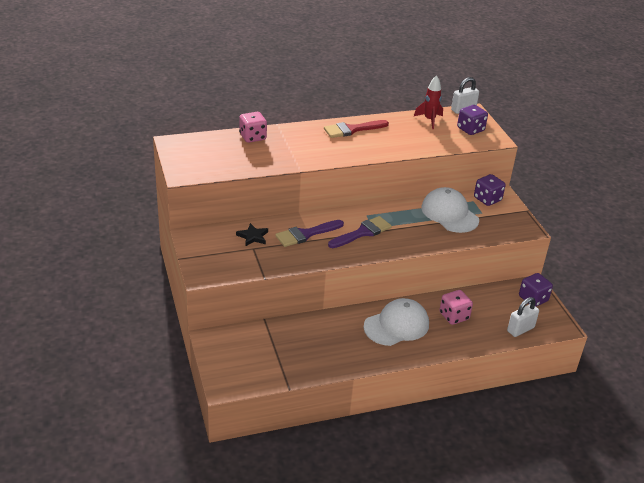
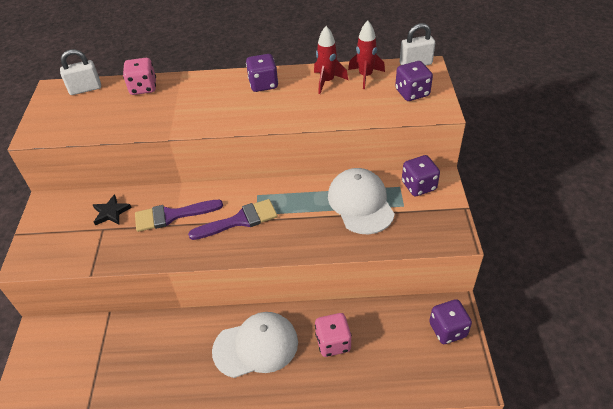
camera: 20 degrees right, 10 degrees up
(352, 129) = (263, 84): red brush -> purple dice
(402, 125) = (327, 81): none -> red rocket
(520, 329) = (413, 378): white padlock -> white padlock (85, 89)

